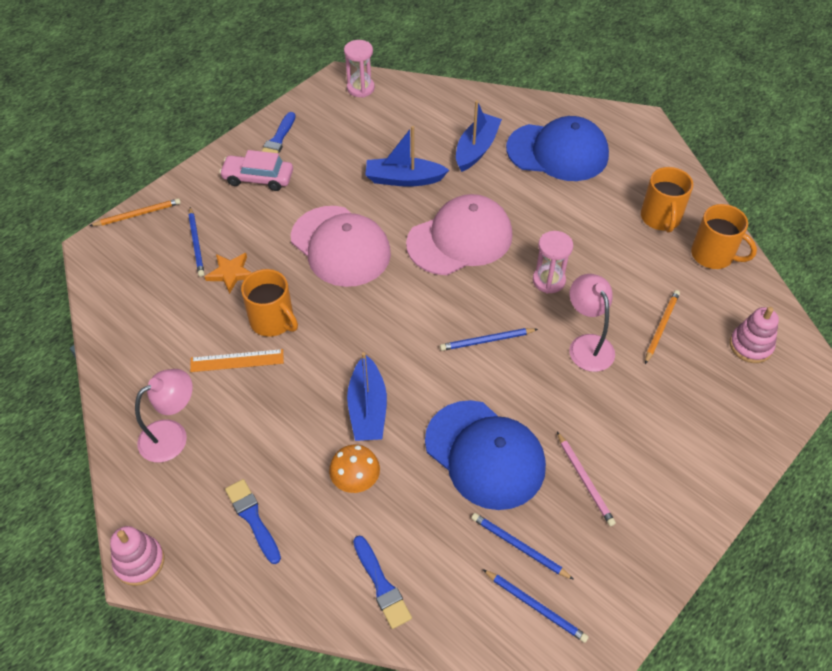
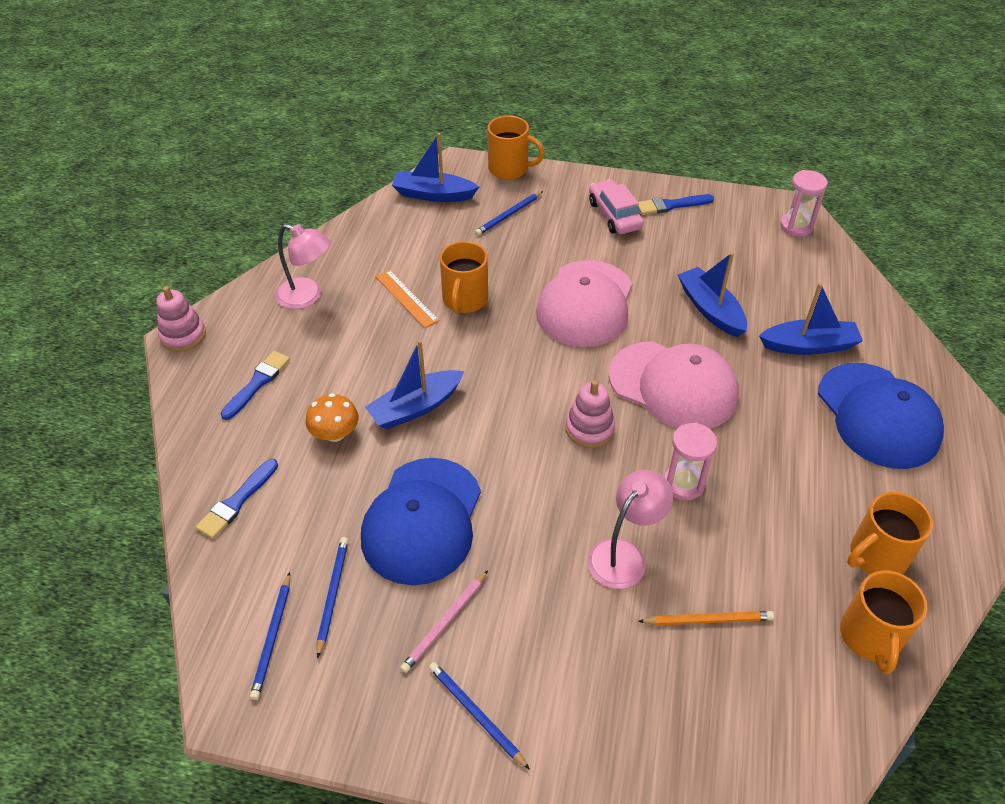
camera: 60 degrees right, 5 degrees down
(120, 282) = (433, 195): none -> blue boat
(138, 214) = (509, 169): orange pencil -> orange mug
(231, 273) = (494, 250): orange star -> none
(486, 341) = (561, 463): blue pencil -> blue pencil (476, 714)
(750, 346) = (758, 734): pink stacking toy -> pink stacking toy (589, 429)

